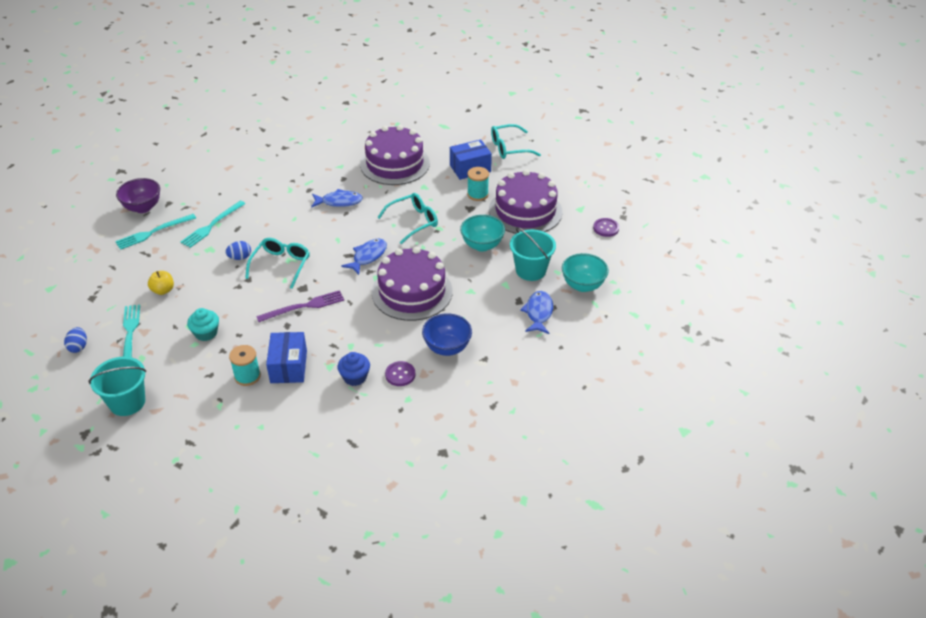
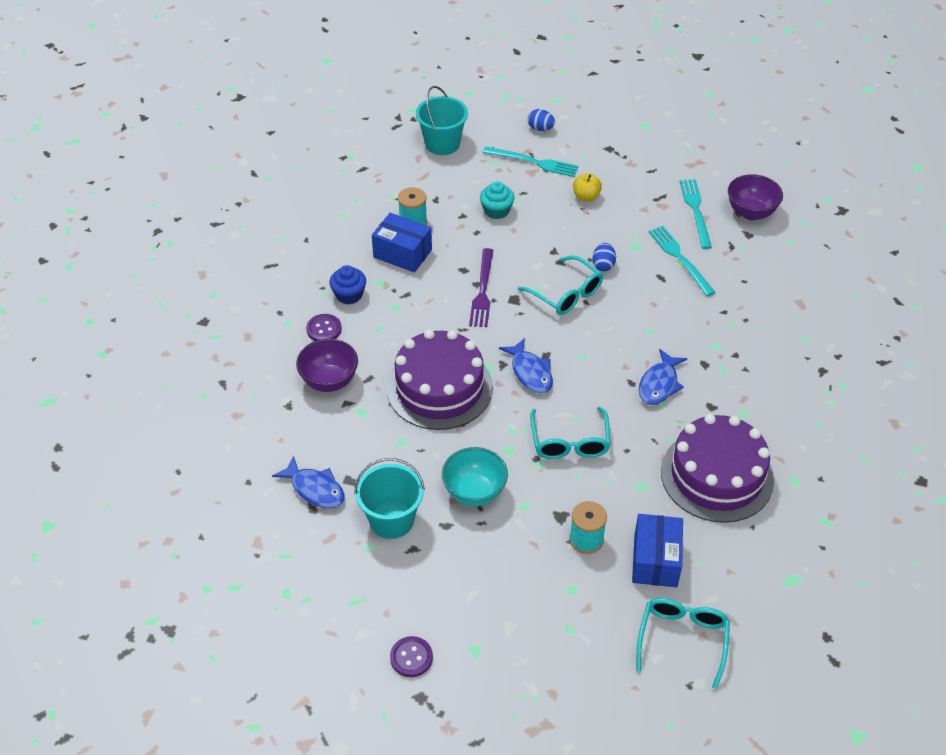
camera: 120 degrees right, 5 degrees up
(447, 348) = (329, 381): blue bowl -> purple bowl
(525, 211) = (513, 578): purple cake -> none
(582, 285) = (324, 561): turquoise bowl -> none

